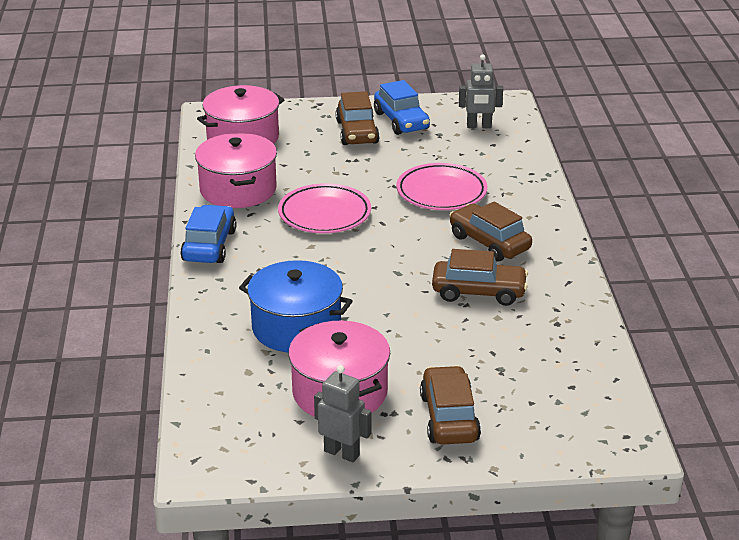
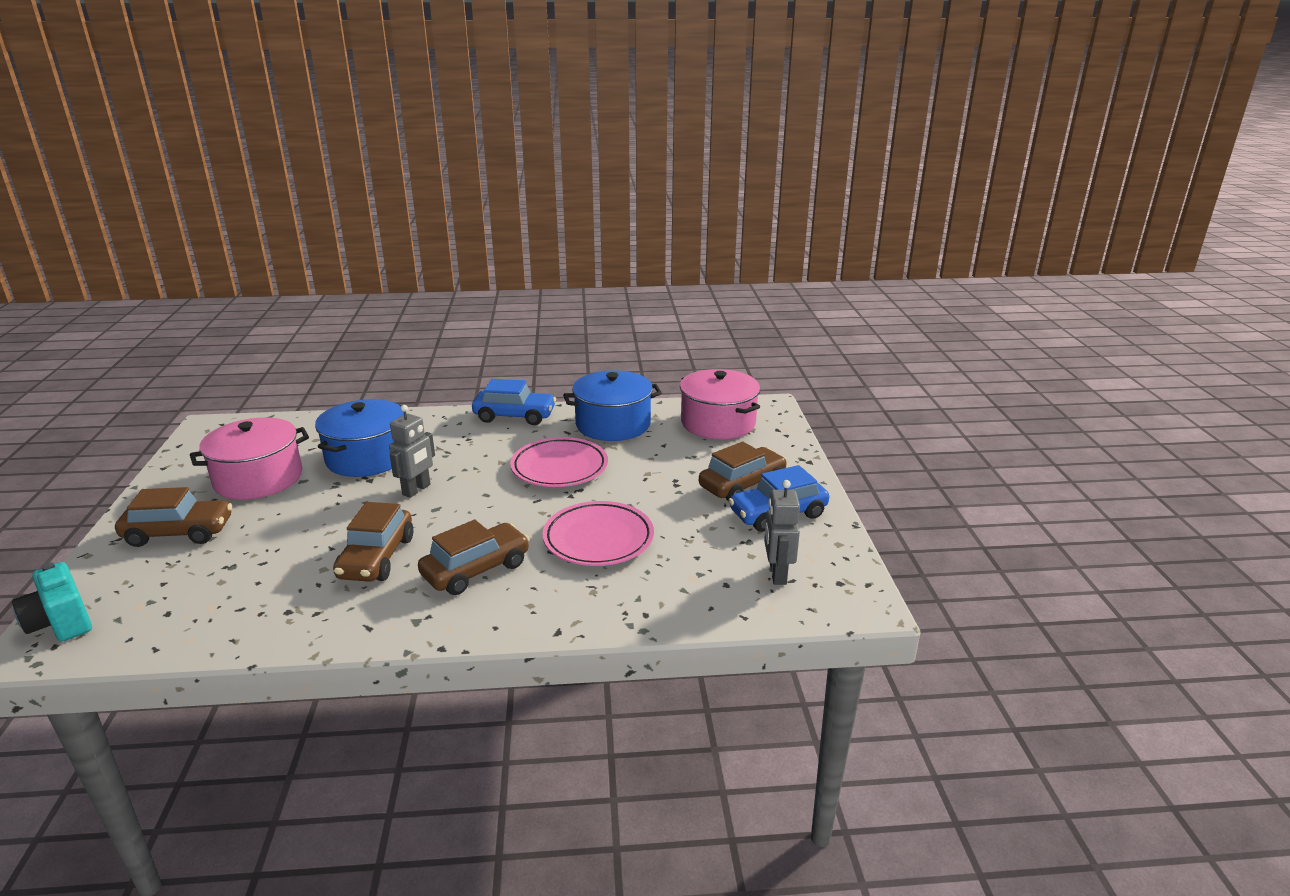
camera: 90 degrees right, 5 degrees down
(238, 189) = (613, 424): pink pot -> blue pot
(342, 453) = (177, 480): grey robot -> grey robot (417, 490)
(357, 132) = (742, 485): brown car -> brown car turned 150 degrees clockwise
(597, 444) = (61, 622): none -> turquoise camera

